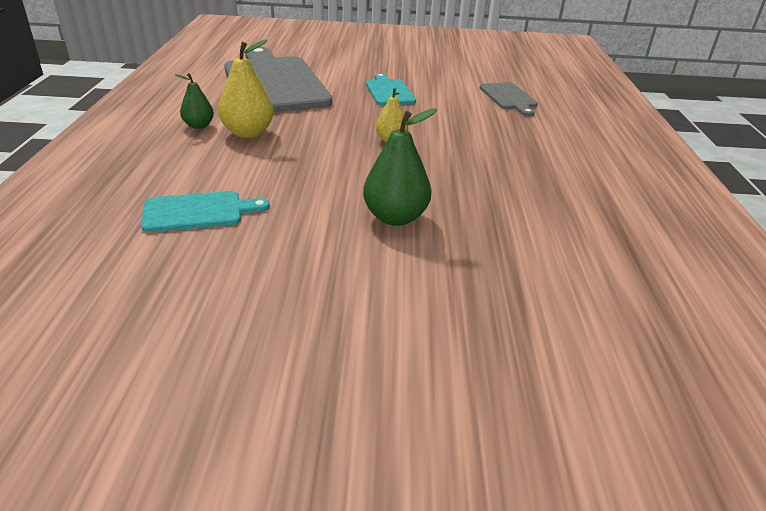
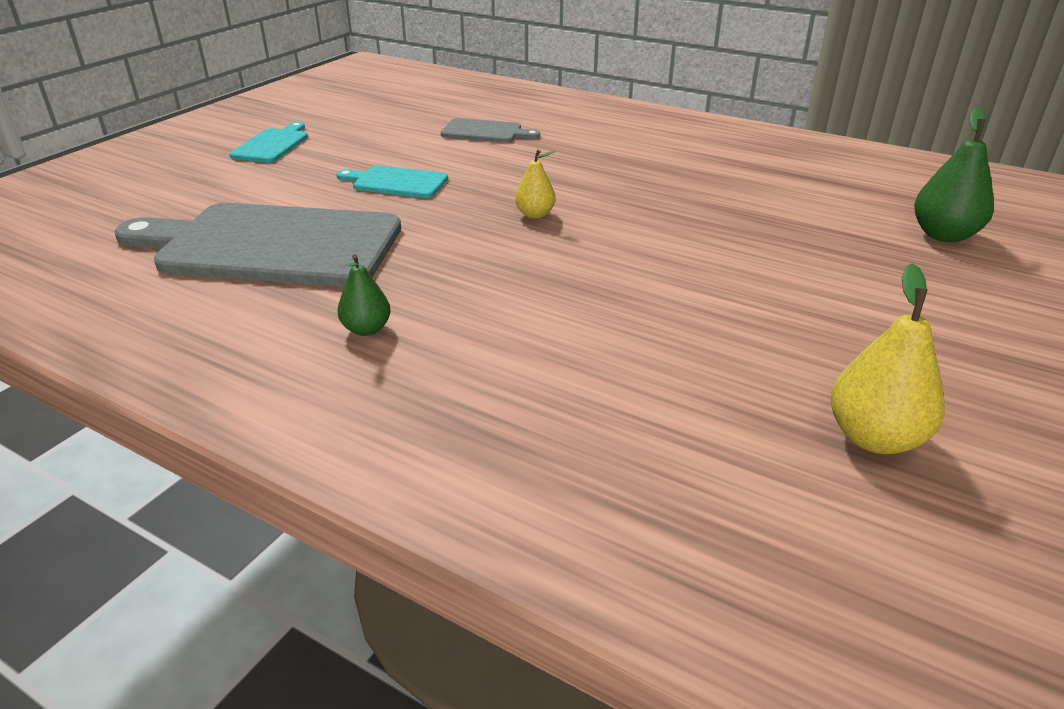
camera: 60 degrees left, 0 degrees up
(198, 211) = (632, 368): turquoise cutting board -> turquoise cutting board (272, 144)
(248, 133) = (430, 296): yellow pear -> yellow pear (874, 438)
(395, 217) = (711, 255): green pear -> green pear (943, 235)

